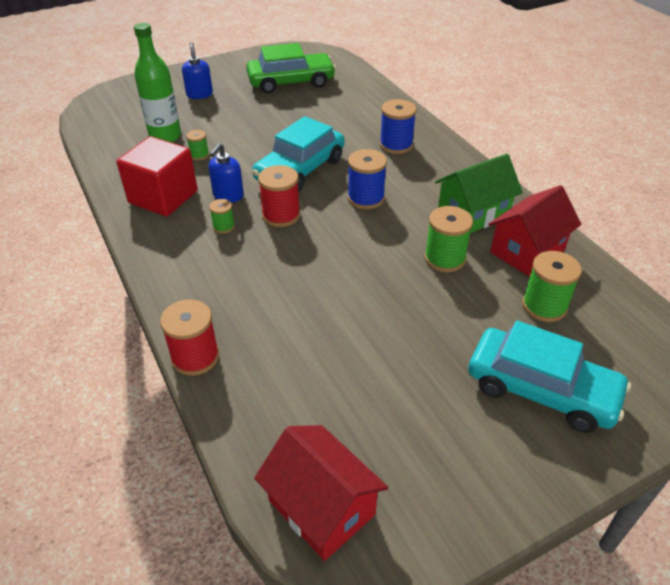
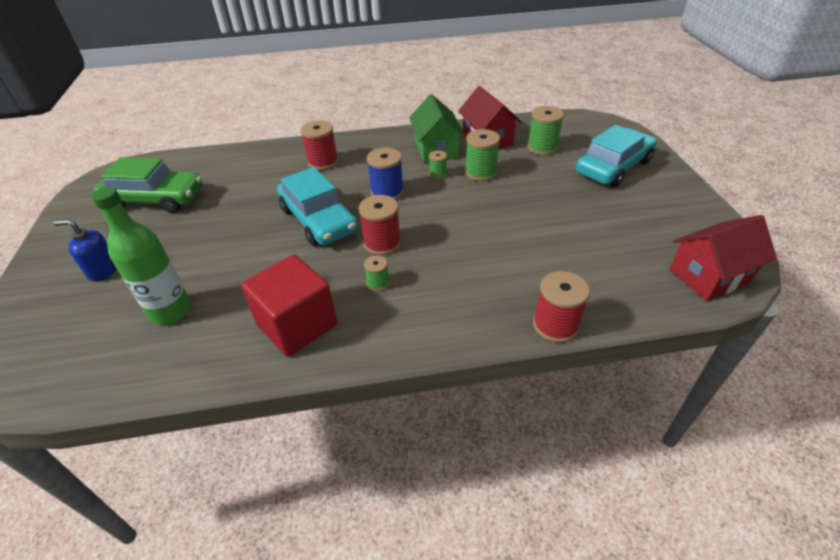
camera: 70 degrees left, 0 degrees up
(199, 155) = (237, 286): green spool -> green spool (438, 174)
(228, 195) = (328, 273): blue soap dispenser -> none
(291, 82) = (155, 199): green car -> green car turned 90 degrees clockwise
(396, 145) = (323, 162): blue spool -> red spool

